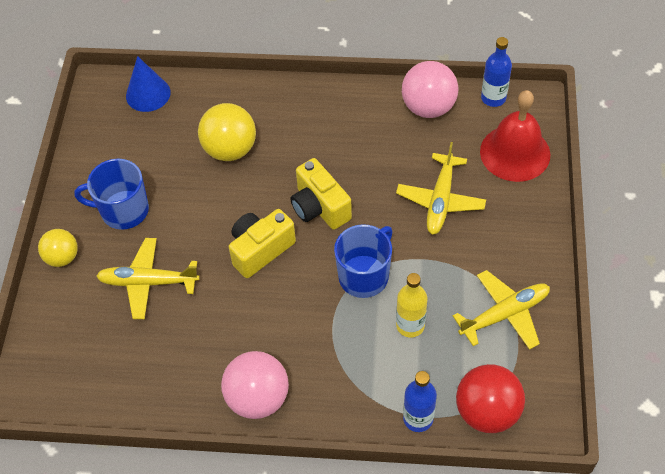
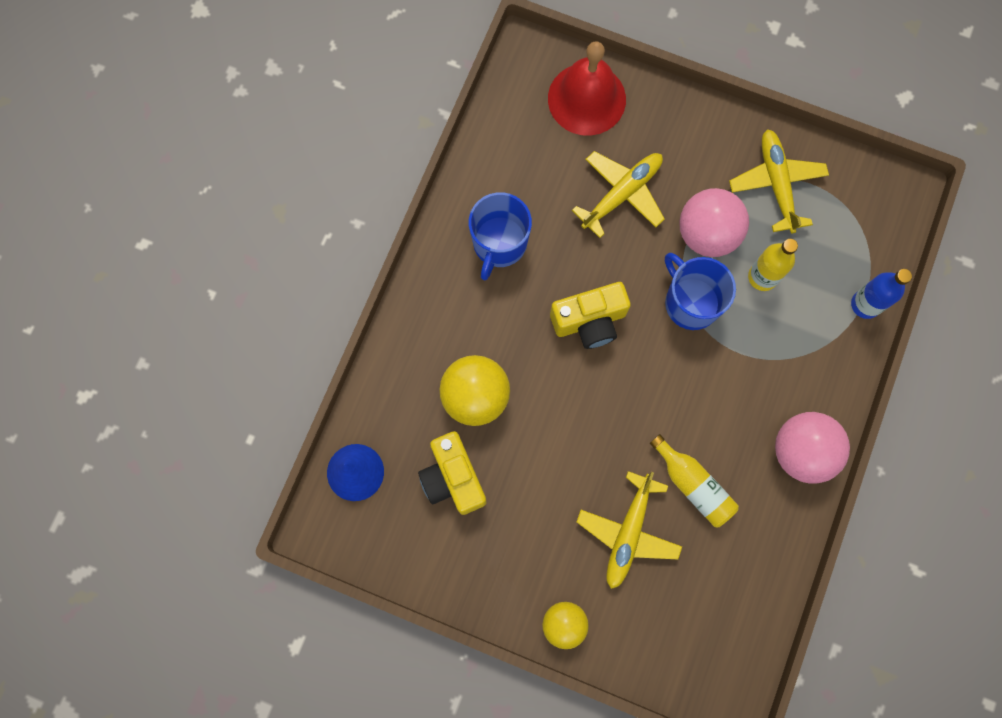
camera: 75 degrees left, 20 degrees up
(123, 210) = (521, 540): blue mug -> blue mug (499, 244)
(202, 319) = (693, 485): none -> yellow bottle
(260, 250) = (624, 400): yellow camera -> yellow camera (453, 478)
(428, 107) = (493, 163): pink ball -> pink ball (707, 234)
(440, 200) = (621, 194): yellow plane -> yellow plane turned 75 degrees counterclockwise
(487, 411) = (875, 239): red ball -> none
(493, 98) = (506, 92): blue bottle -> none

